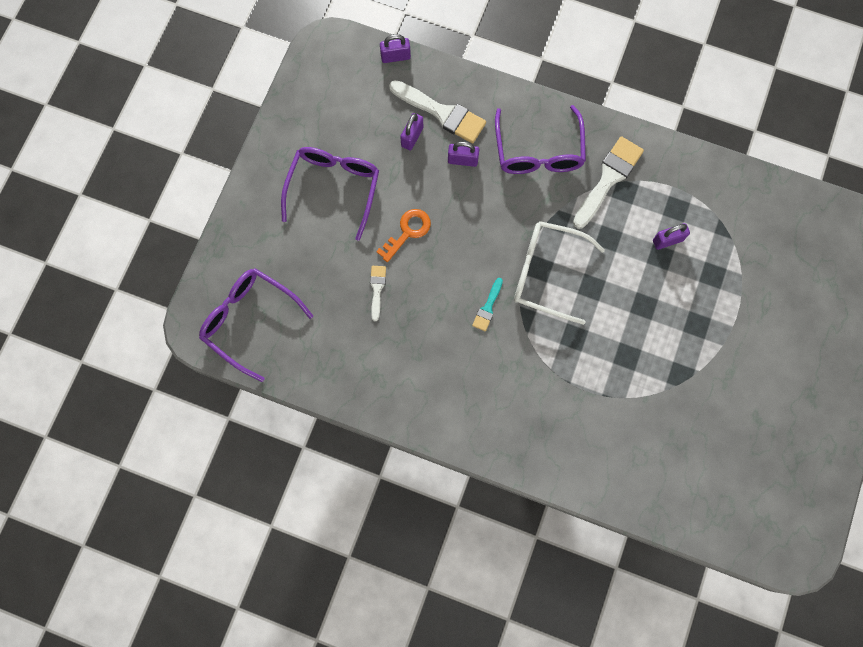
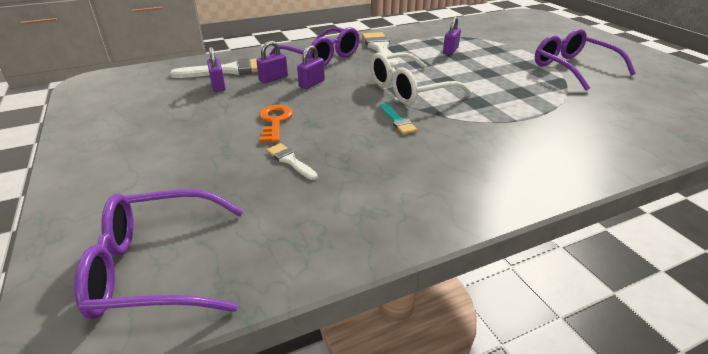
camera: 45 degrees left, 40 degrees down
(334, 188) = (172, 133): purple glasses -> purple glasses (573, 68)
(395, 57) = (161, 66): purple padlock -> purple padlock (312, 84)

